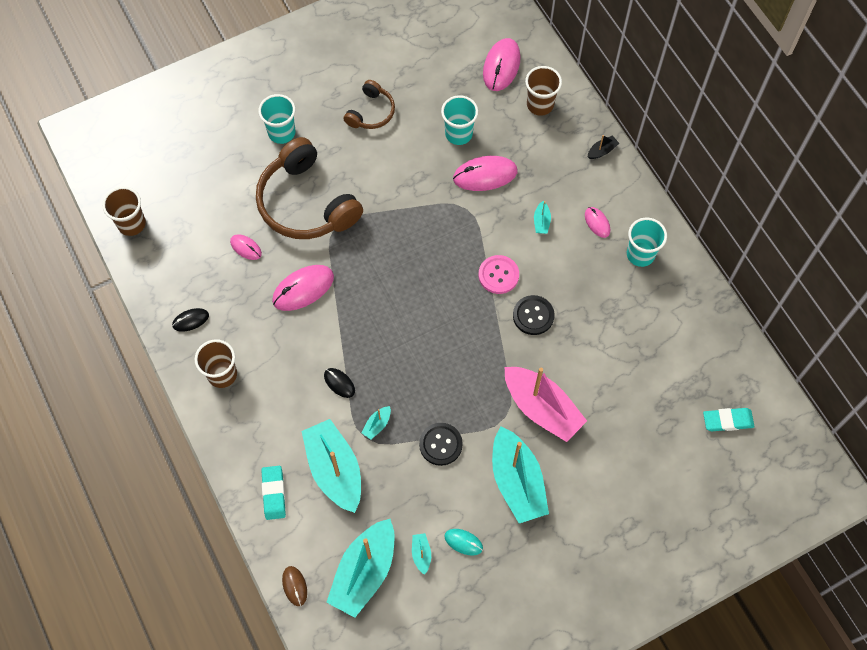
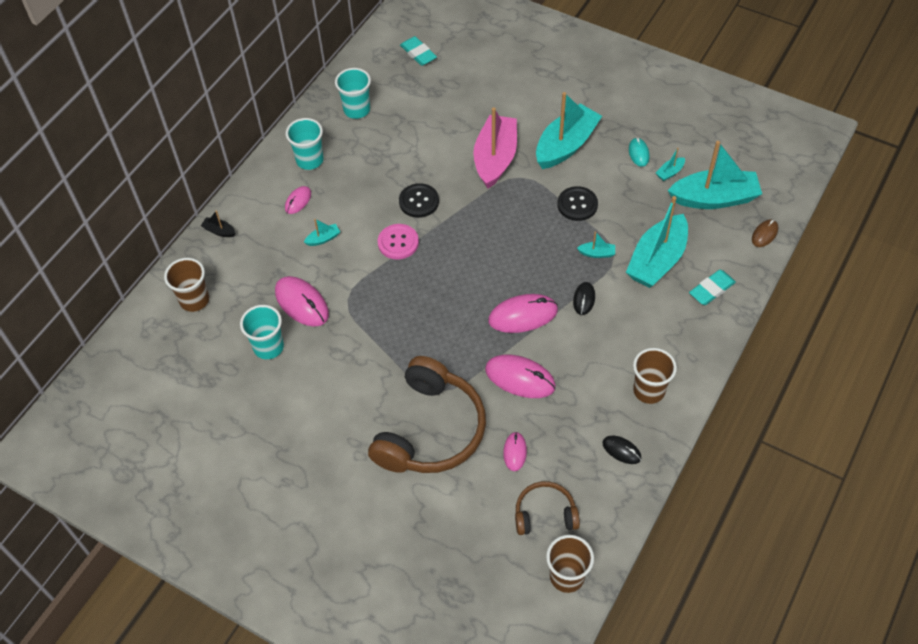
camera: 120 degrees left, 10 degrees down
(281, 133) = (365, 503): turquoise cup -> turquoise cup (357, 110)
(371, 112) = (289, 435): brown headphones -> brown headphones (545, 514)
(501, 66) = (165, 353): pink mouse -> pink mouse (523, 315)

